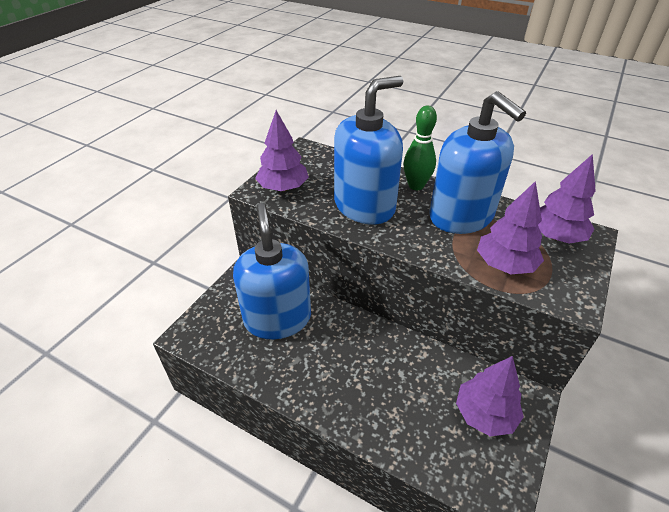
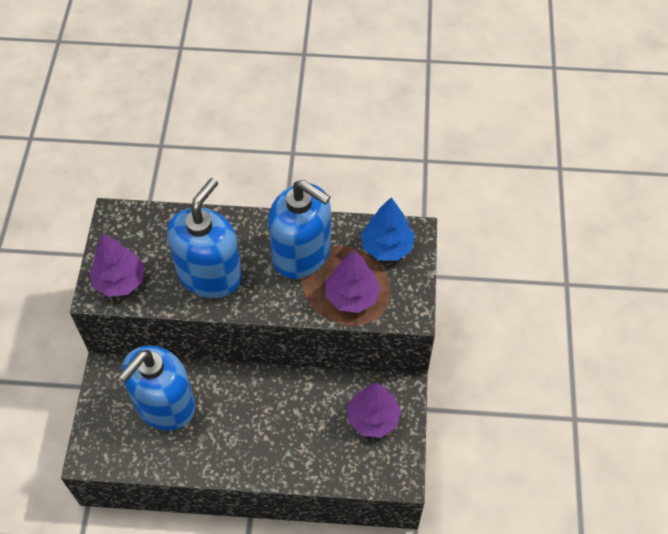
camera: 25 degrees left, 15 degrees up
(277, 318) = (164, 405): blue soap dispenser -> blue soap dispenser turned 105 degrees counterclockwise
(416, 186) = (248, 228): green bowling pin -> none
(555, 236) = (387, 246): purple tree -> blue tree

